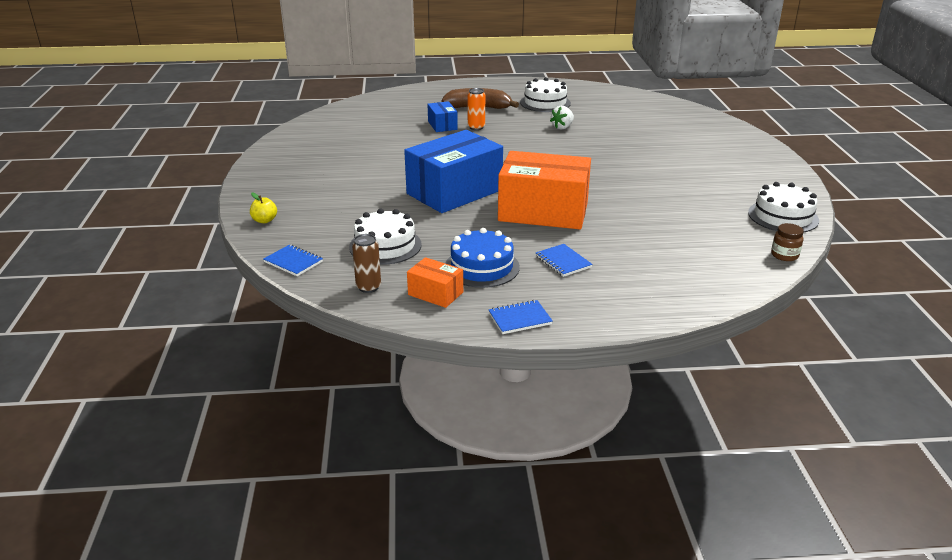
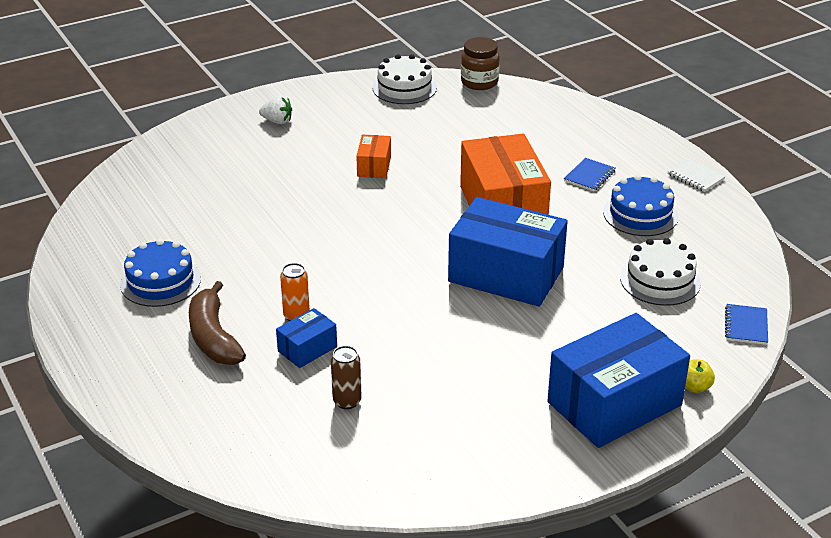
camera: 115 degrees left, 5 degrees up
(288, 191) = (614, 403): none -> blue box
(368, 287) = (735, 264): brown can -> brown can (347, 401)
(435, 293) = (706, 225): orange box -> orange box (374, 166)
(520, 319) = (695, 177): blue notebook -> white notebook
(545, 103) = (160, 281): white cake -> blue cake
(562, 127) = (252, 246): white strawberry -> white strawberry (277, 121)
(784, 255) = (479, 82): brown jar -> brown jar, size x1.59

